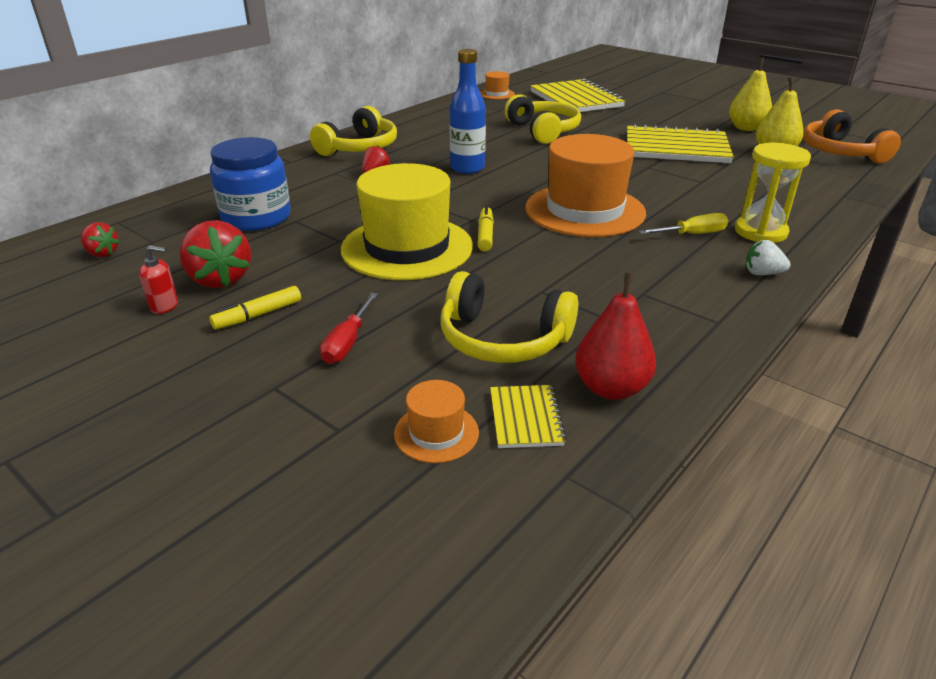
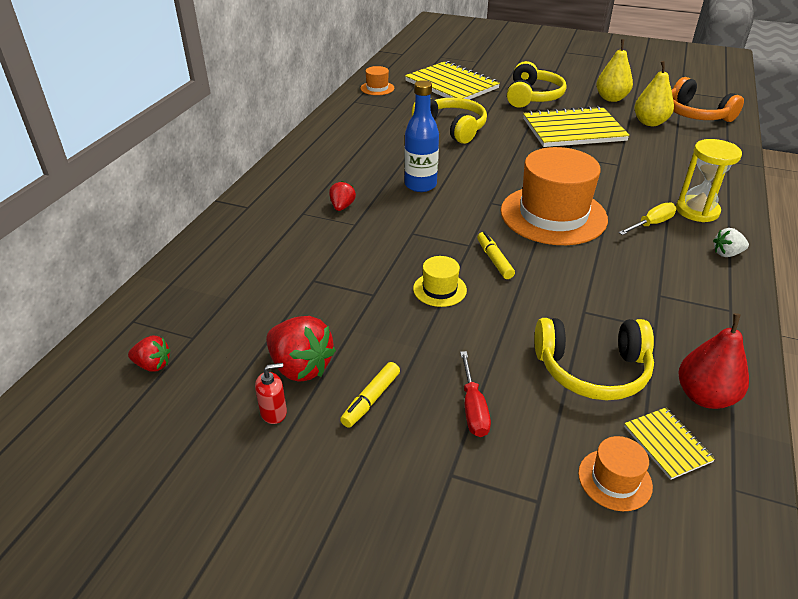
camera: 20 degrees left, 5 degrees up
(256, 217) = (273, 284): blue jar -> none
(359, 148) = (302, 177): yellow headphones -> yellow headphones (533, 97)
(407, 247) = (439, 289): yellow hat -> yellow hat, size x0.44

